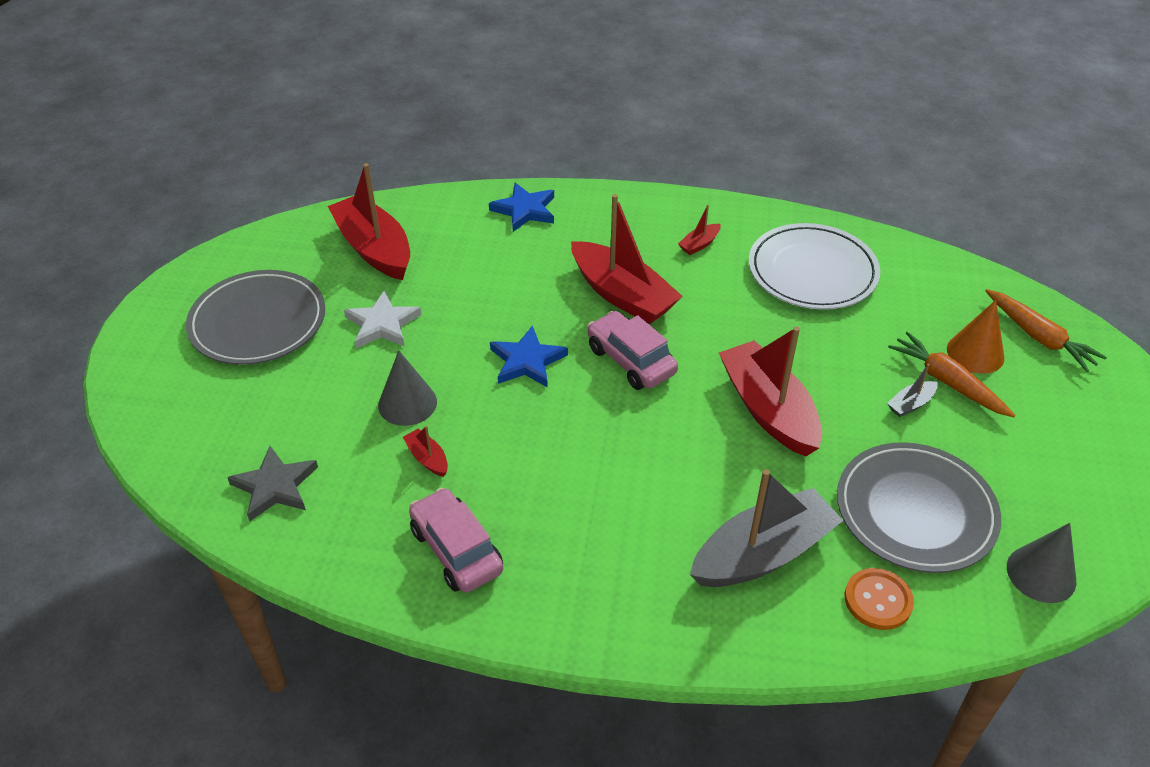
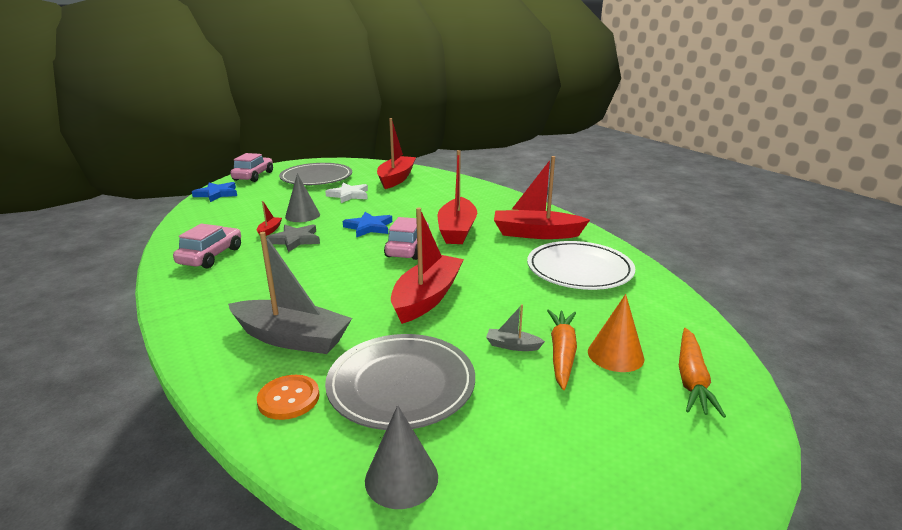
camera: 50 degrees right, 20 degrees down
(145, 386) = (253, 176): none -> pink car
(275, 486) = (218, 211): grey star -> grey star (295, 240)
(525, 210) = (479, 192): blue star -> blue star (217, 194)
(699, 244) = (536, 234): red boat -> red boat, size x2.37

